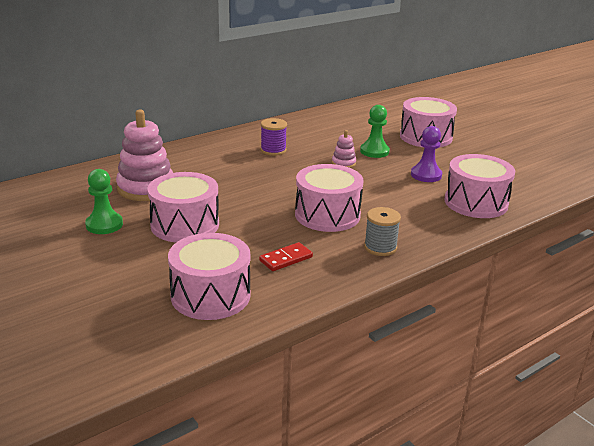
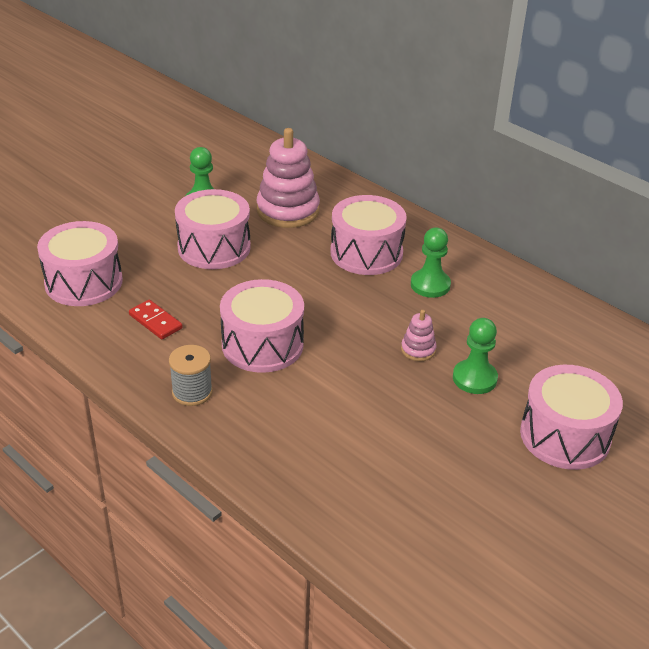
camera: 80 degrees right, 10 degrees up
(273, 150) = (430, 285): purple spool -> green pawn
(426, 175) = (414, 434): purple pawn -> none
(476, 202) = (340, 488): pink drum -> pink drum (366, 253)

